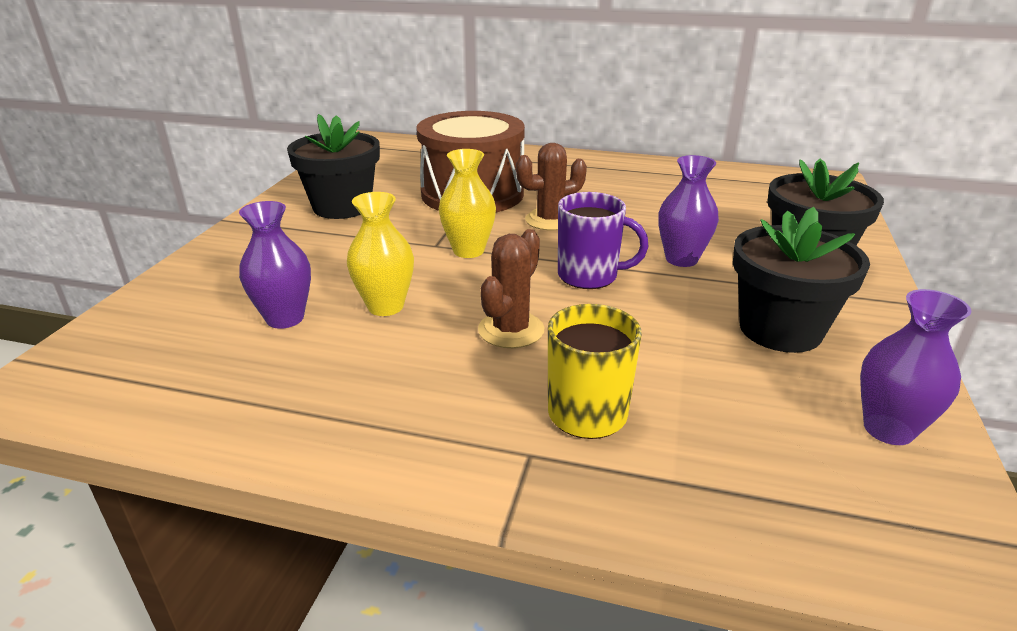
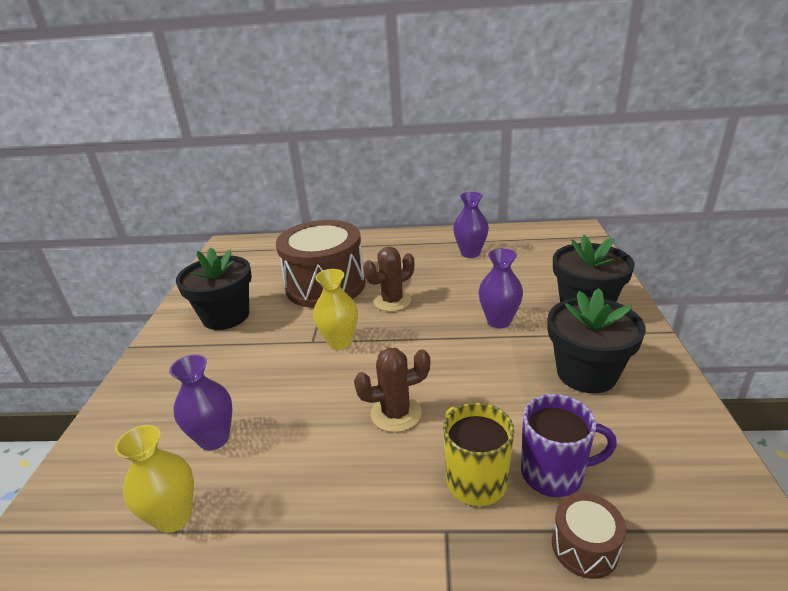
camera: 10 degrees left, 0 degrees up
(385, 306) = (292, 410): yellow vase -> yellow vase (174, 517)
(511, 330) = (396, 413): brown cactus -> brown cactus turned 60 degrees clockwise
(589, 276) = (438, 350): purple mug -> purple mug (554, 473)
(705, 505) = (584, 547): none -> brown drum
(888, 429) = (684, 448): purple vase -> purple vase (470, 253)

